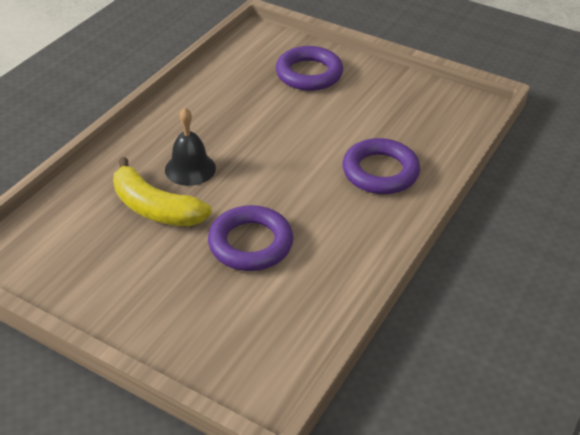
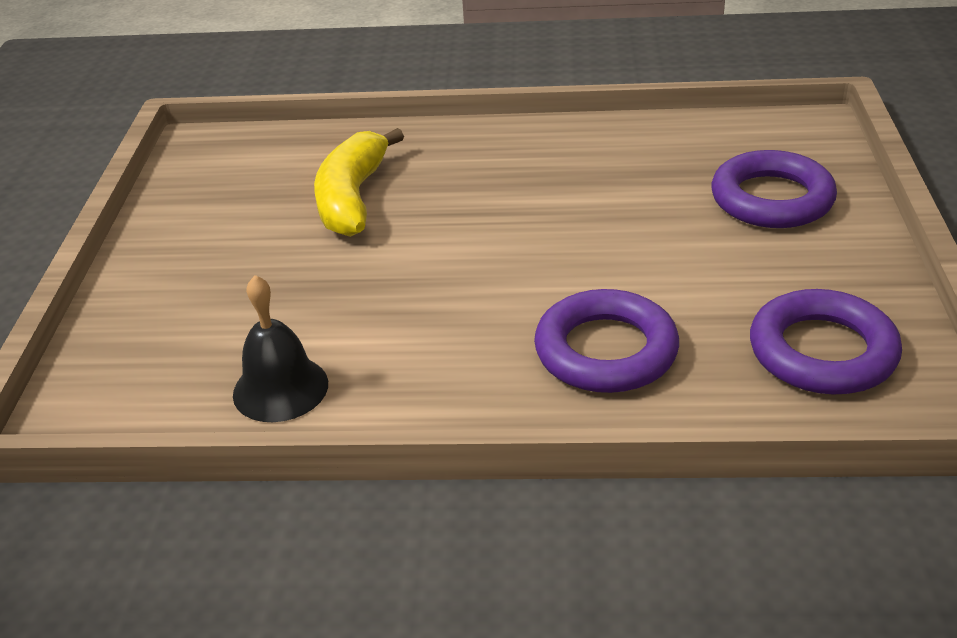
camera: 65 degrees right, 5 degrees down
(190, 168) = (449, 191): black bell -> black bell (280, 388)
(250, 243) = (342, 292): purple ring -> purple ring (822, 352)

